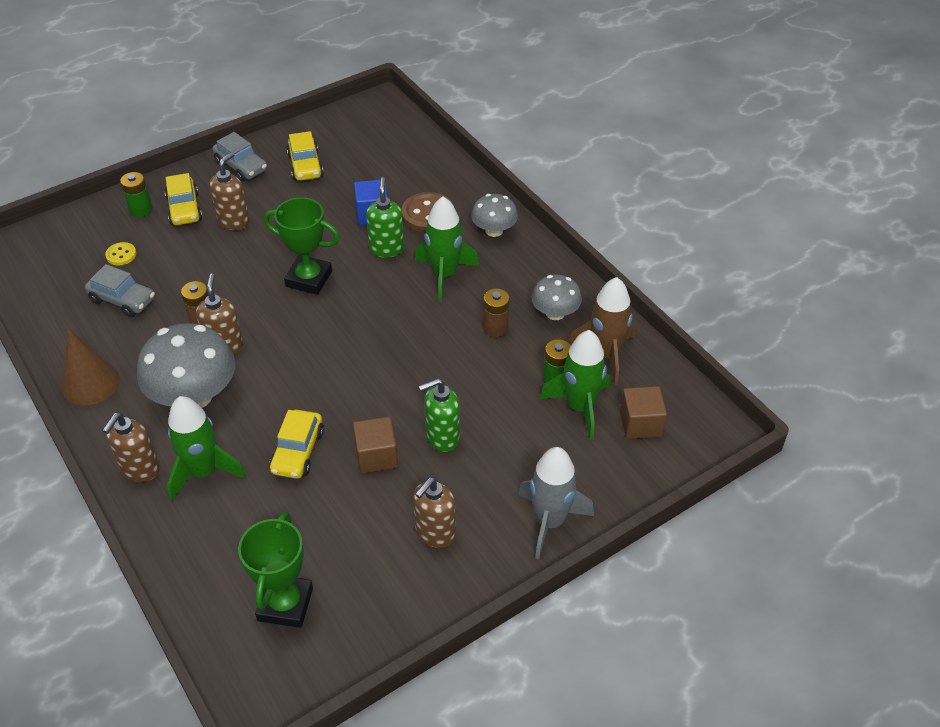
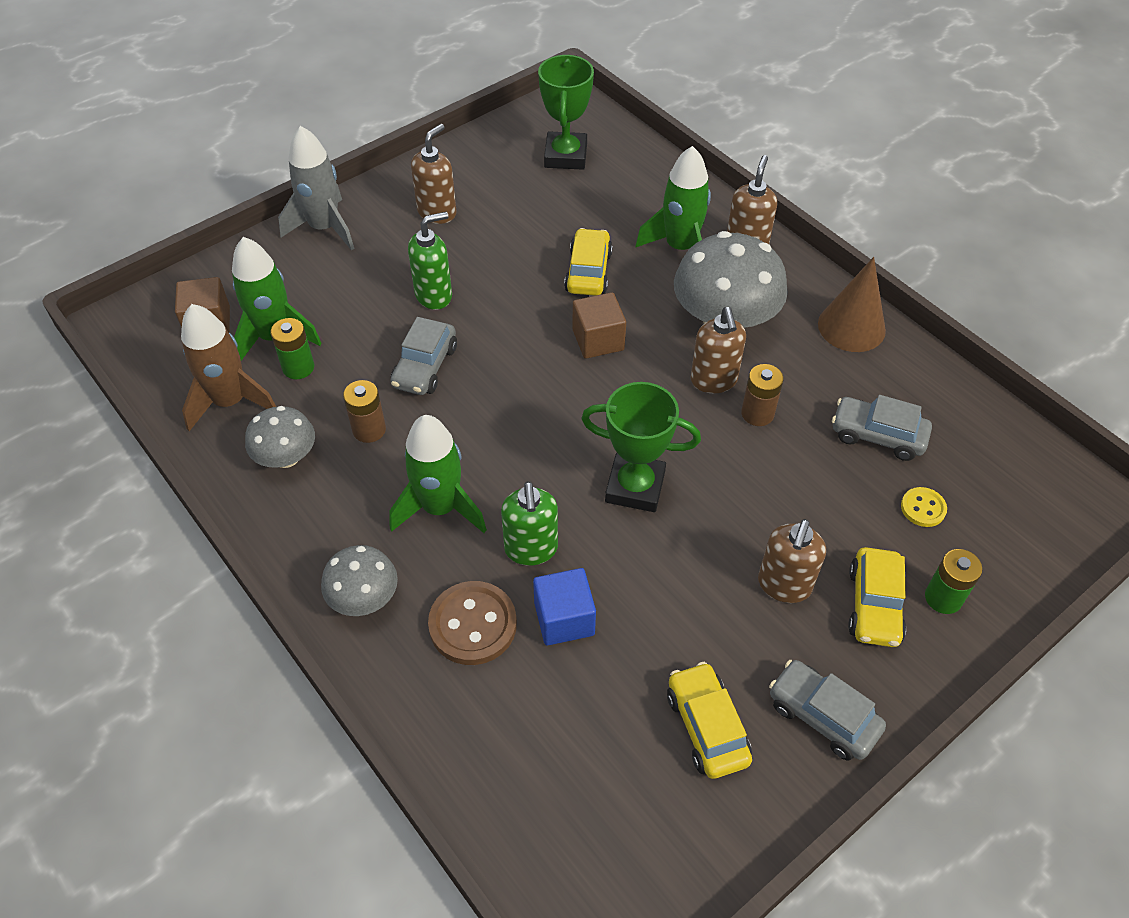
camera: 175 degrees right, 5 degrees up
(184, 209) = (874, 605): yellow car -> yellow car turned 150 degrees counterclockwise
(376, 456) = (503, 273): brown cube -> brown cube (598, 340)
(452, 373) = (425, 367): none -> grey car

